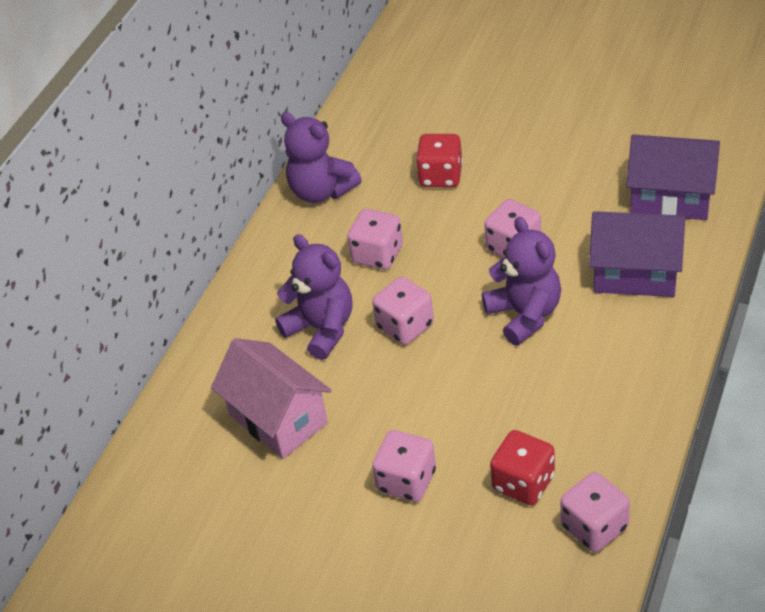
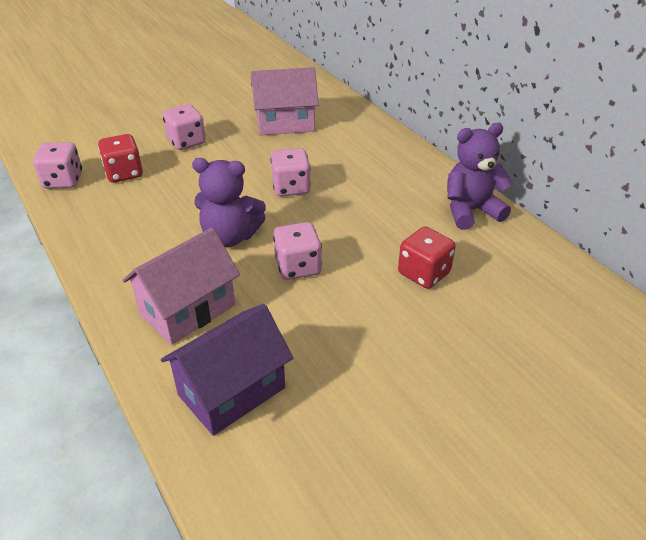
camera: 120 degrees right, 5 degrees down
(321, 329) = (331, 159): purple teddy bear -> none
(377, 254) = (370, 205): pink dice -> none
(635, 274) = (187, 310): purple house -> pink house

